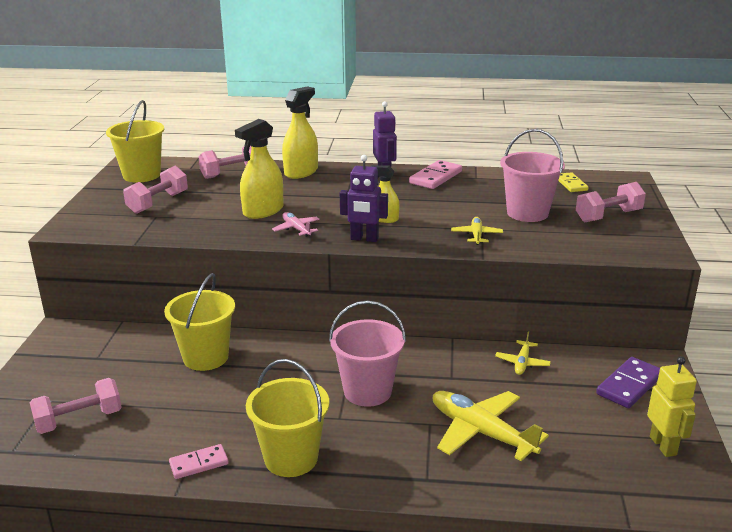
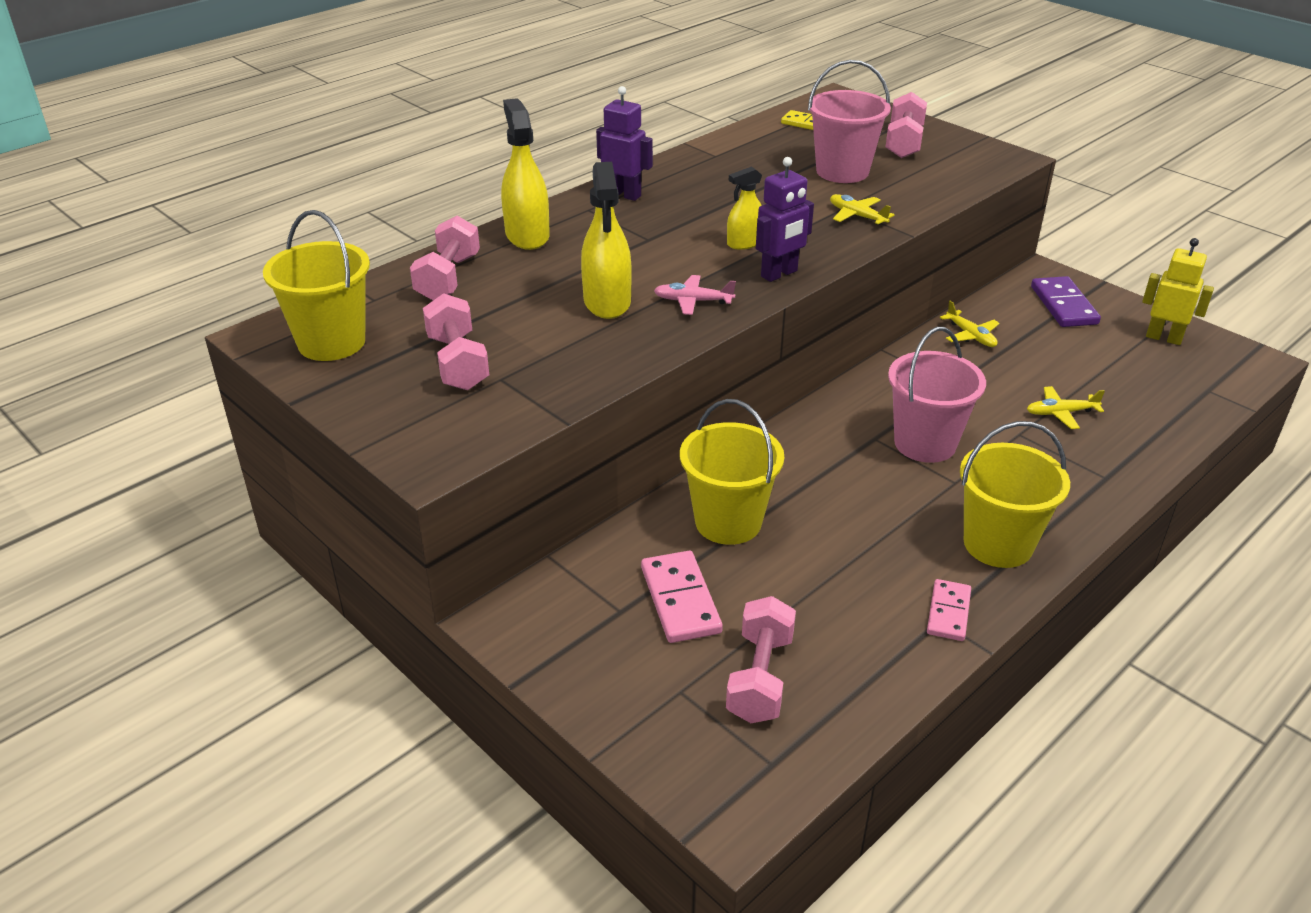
camera: 50 degrees left, 10 degrees up
(436, 177) = (680, 173): pink domino -> pink domino (680, 600)
(481, 432) = (1061, 413): yellow plane -> yellow plane, size x0.51

